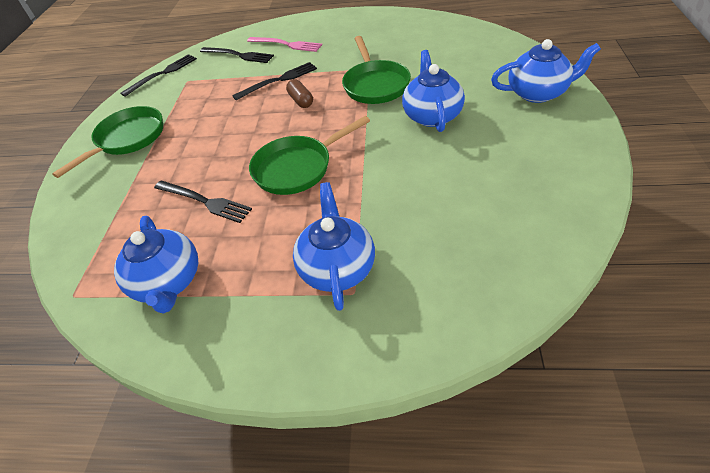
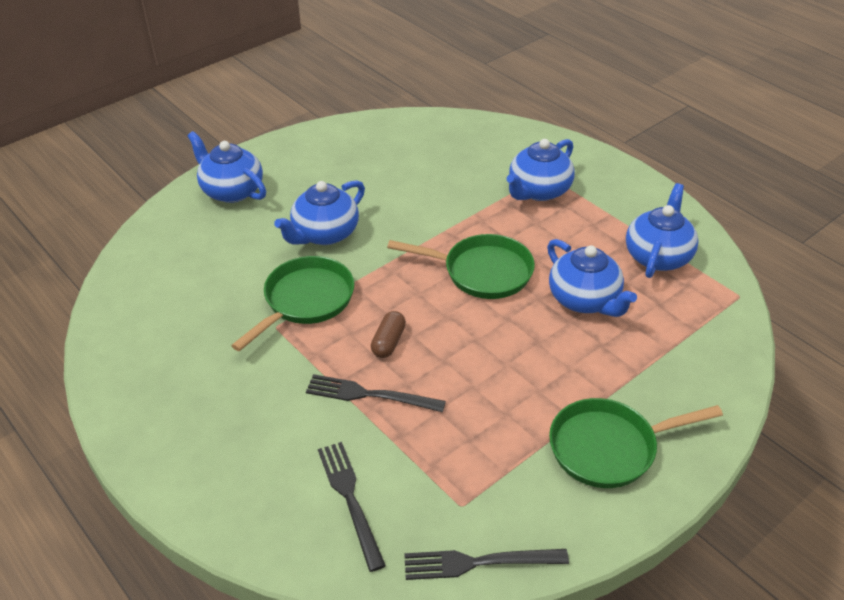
camera: 140 degrees left, 5 degrees down
(204, 201) = (584, 300): black fork -> blue teapot
(286, 44) = (277, 459): pink fork -> none

